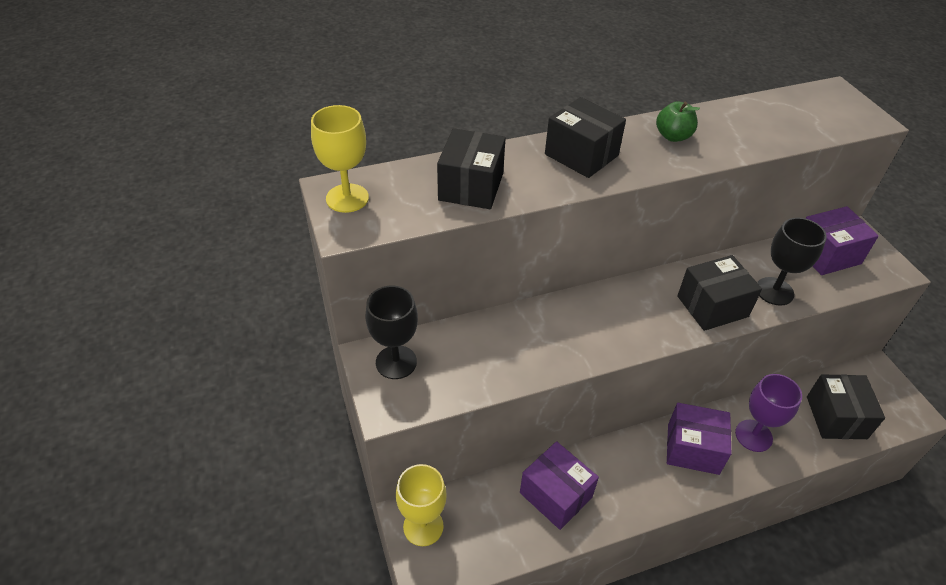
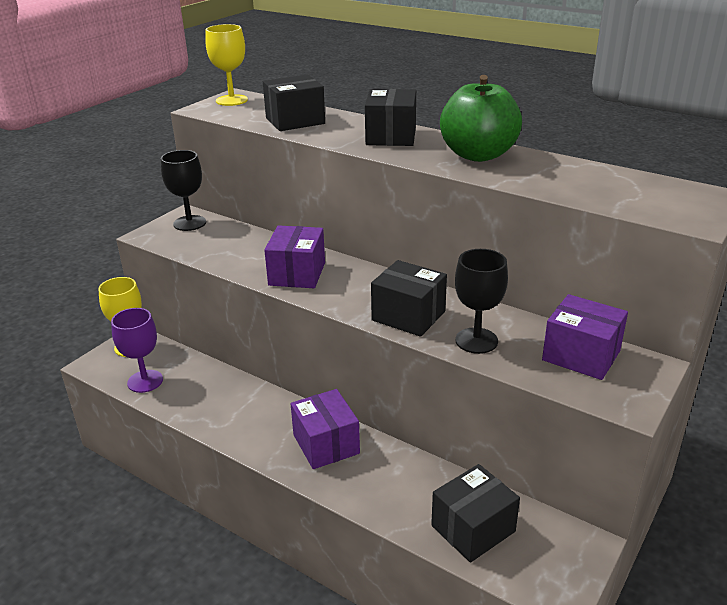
camera: 55 degrees right, 15 degrees down
(556, 495) = (208, 390): purple box -> purple box (297, 274)
(673, 136) = (478, 155): green apple -> green apple, size x1.96
(753, 435) = (382, 476): purple goblet -> purple goblet (145, 381)

